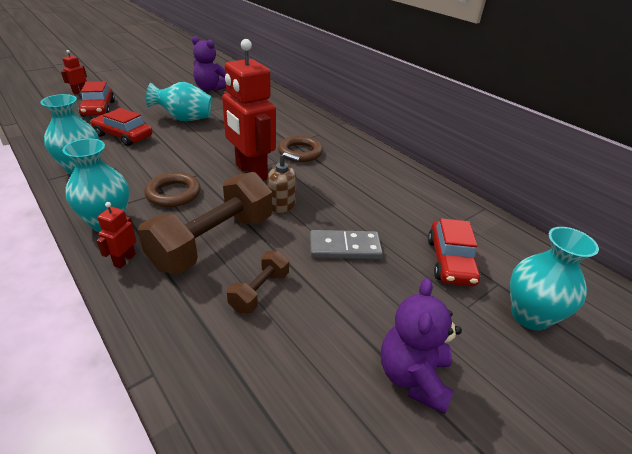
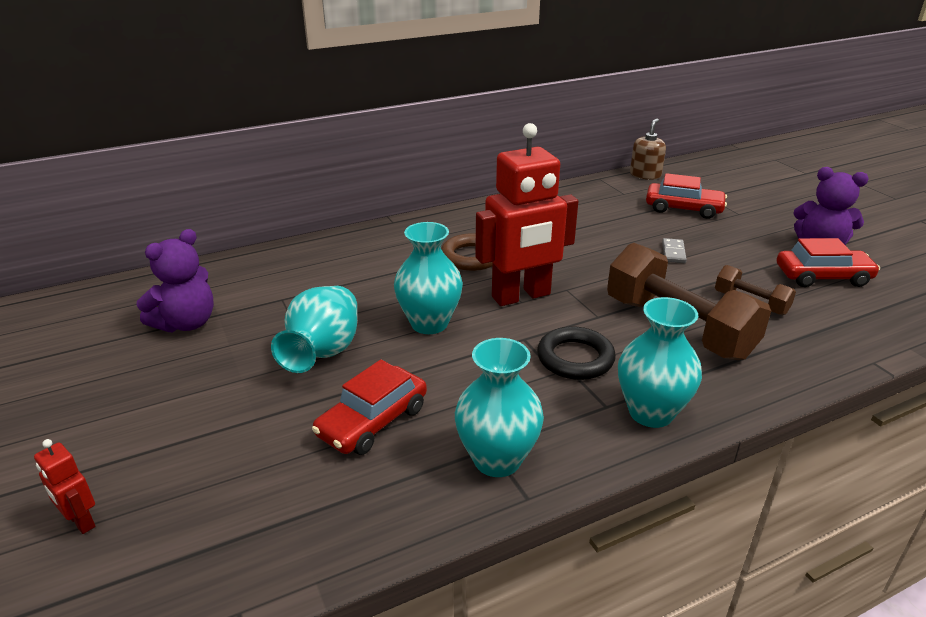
camera: 75 degrees left, 5 degrees down
(99, 109) = (218, 471): red car -> red car (822, 277)
(124, 260) = (725, 391): red robot -> none
(173, 193) = (575, 358): brown ring -> black ring
(282, 204) = (599, 280): brown soap dispenser -> brown soap dispenser (645, 175)
(344, 247) = (673, 252): grey domino -> grey domino, size x0.59
(529, 316) = (741, 194): turquoise vase -> turquoise vase (429, 323)

